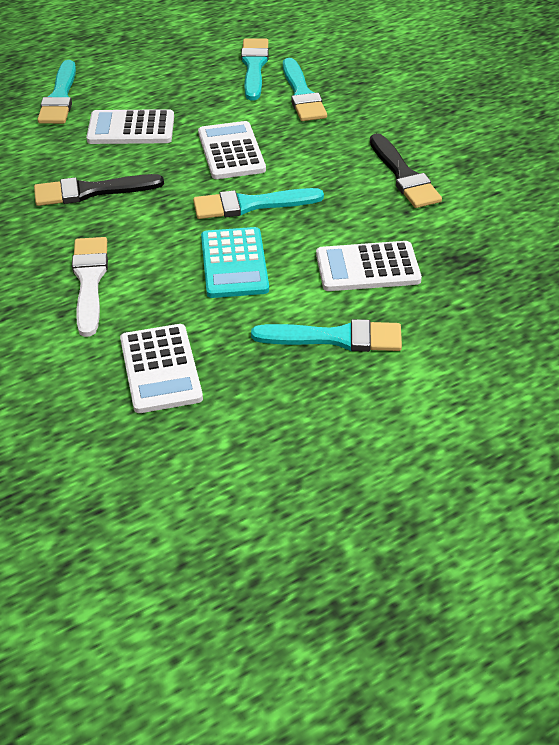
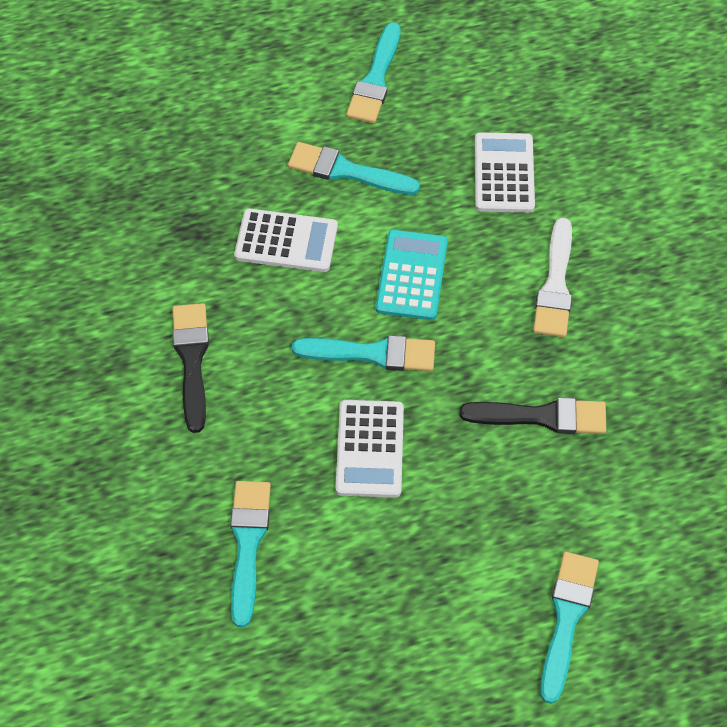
camera: 165 degrees left, 15 degrees up
(131, 128) = (481, 524): white calculator -> none
(254, 67) = (290, 628): turquoise brush -> turquoise brush (375, 79)

